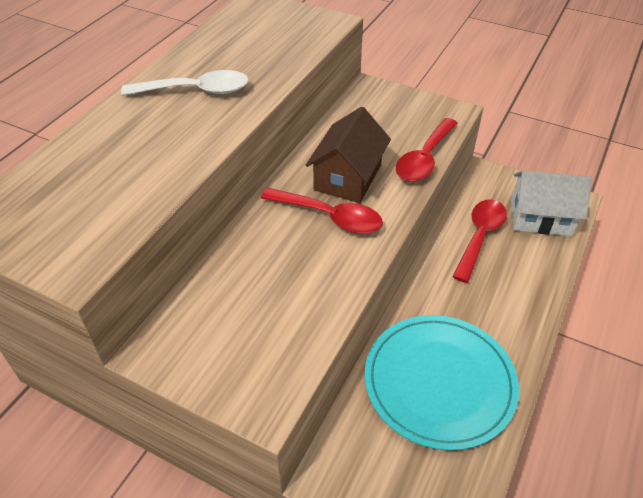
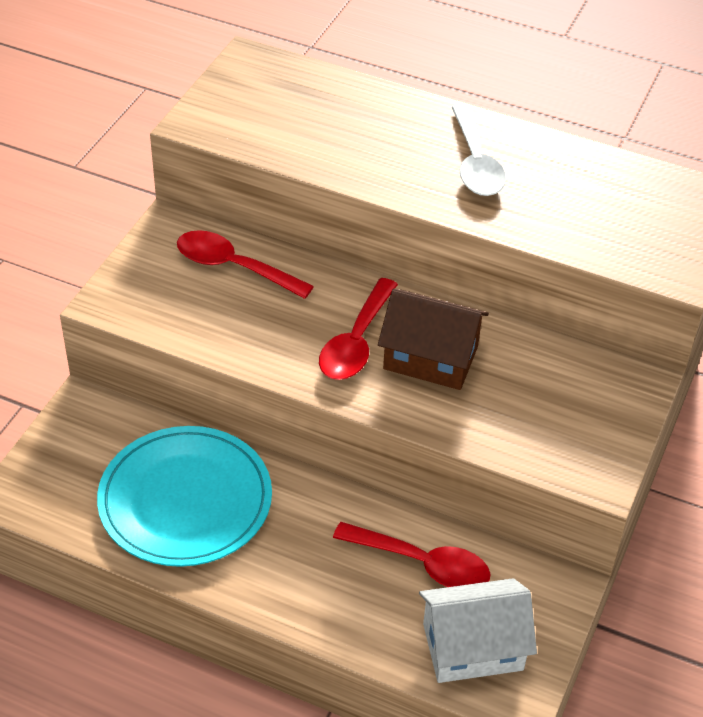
camera: 85 degrees right, 0 degrees up
(424, 159) = (480, 436): red spoon -> red spoon (233, 267)
(541, 217) = (472, 647): white house -> white house turned 75 degrees clockwise

